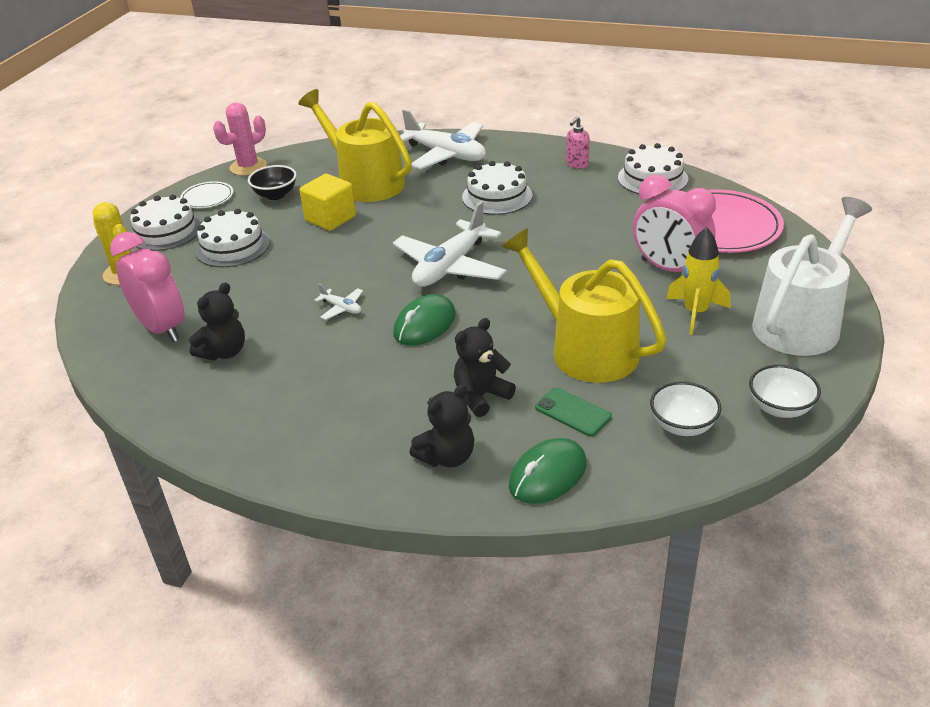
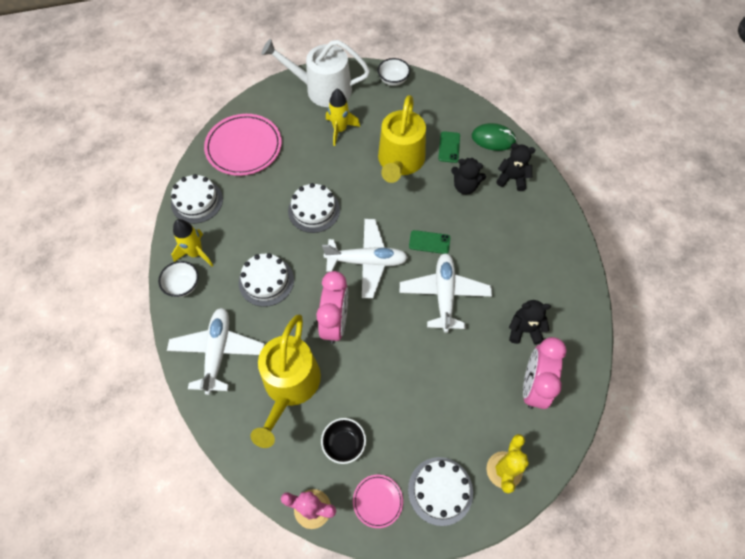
camera: 125 degrees left, 25 degrees up
(207, 197) = (377, 501): white plate -> pink plate
(232, 246) = (427, 417): white cake -> white cake (314, 210)
(330, 218) = (354, 374): yellow cube -> none
(341, 308) = (444, 295): white plane -> white plane, size x2.33
(425, 324) = (429, 242): green mouse -> green phone
(577, 165) = (196, 253): pink soap dispenser -> yellow rocket
(669, 269) = (304, 154): pink clock -> pink clock (335, 323)
(682, 426) = (428, 107): white bowl -> white bowl (183, 285)

